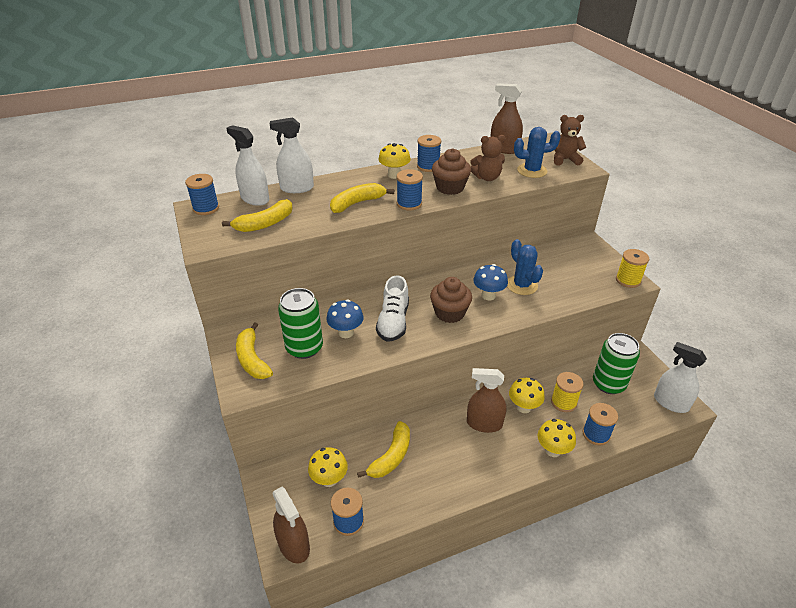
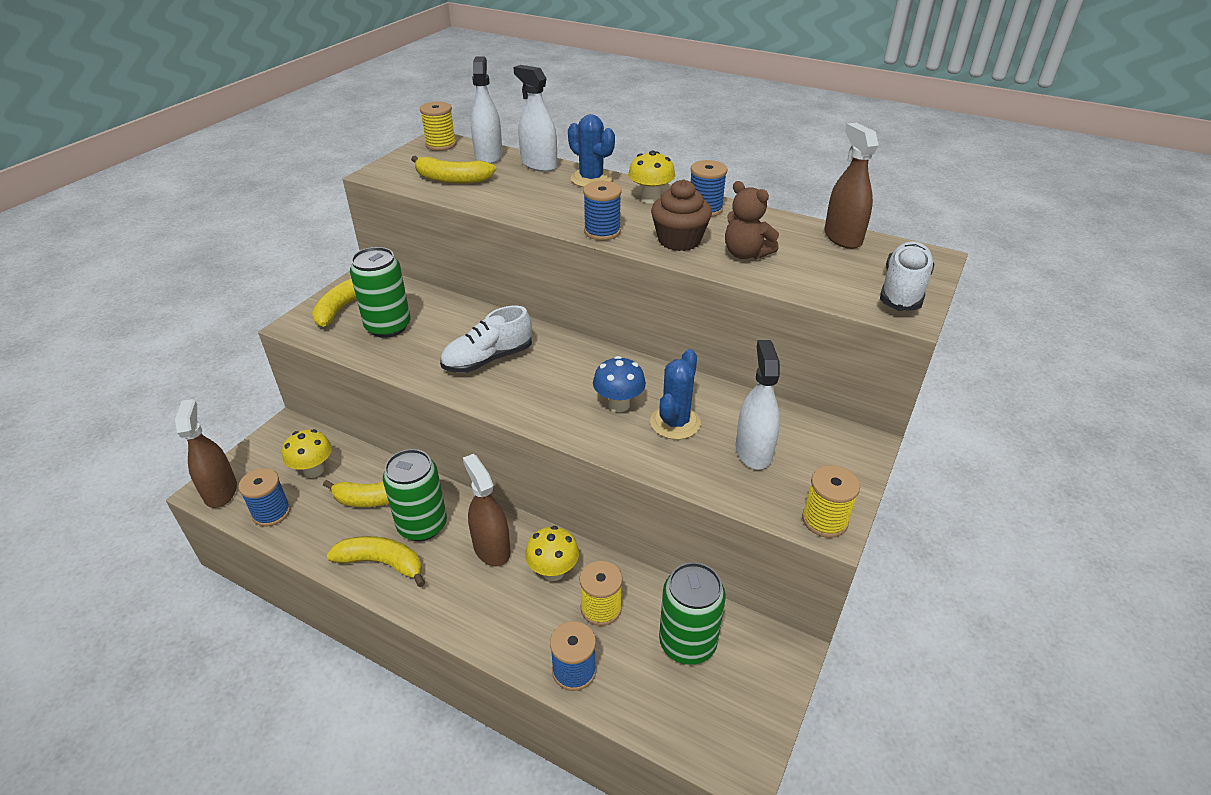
camera: 50 degrees right, 0 degrees up
(206, 208) = (441, 145): blue spool -> yellow spool
(294, 545) = (220, 491): brown spray bottle -> brown spray bottle turned 150 degrees clockwise
(346, 332) = (437, 339): blue mushroom -> none
(357, 203) = (558, 204): yellow banana -> yellow banana (382, 563)
(437, 446) = (422, 525): none -> green can
(449, 313) = (549, 390): brown cupcake -> none
(532, 171) = (822, 277): blue cactus -> blue cactus (591, 179)
(552, 450) = (505, 636): yellow mushroom -> none
(565, 160) = (903, 290): brown teddy bear -> white shoe
(670, 403) = (727, 740): white spray bottle -> white spray bottle (753, 451)

